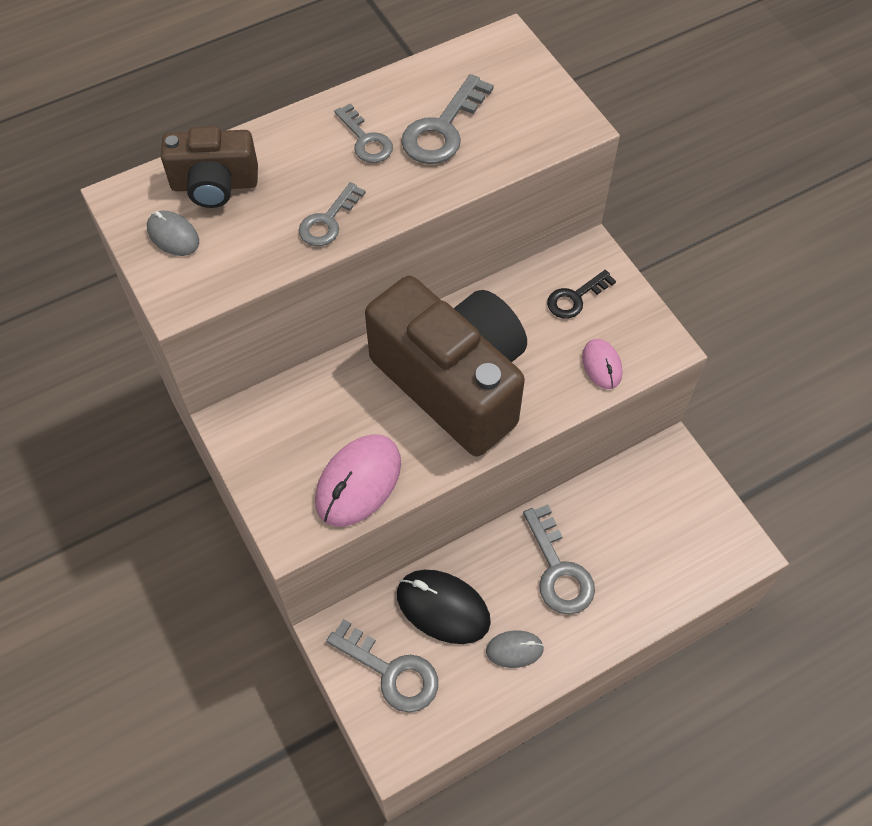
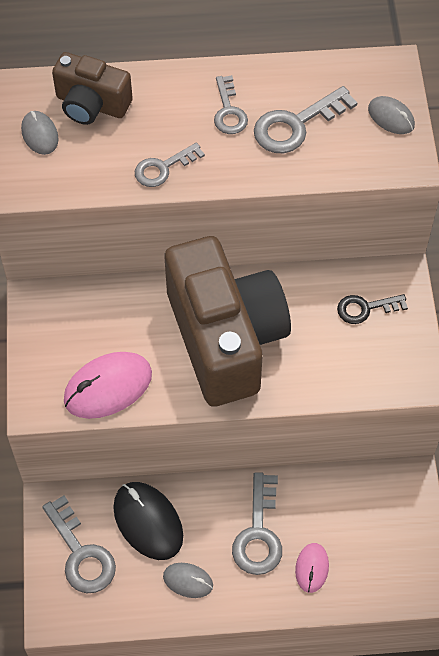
camera: 25 degrees right, 0 degrees up
(533, 88) = (391, 117): none -> grey mouse
(602, 365) = (356, 374): pink mouse -> pink mouse (312, 568)

